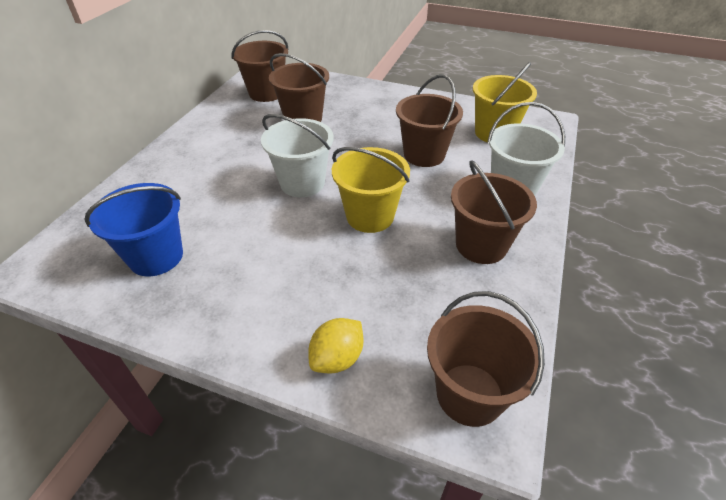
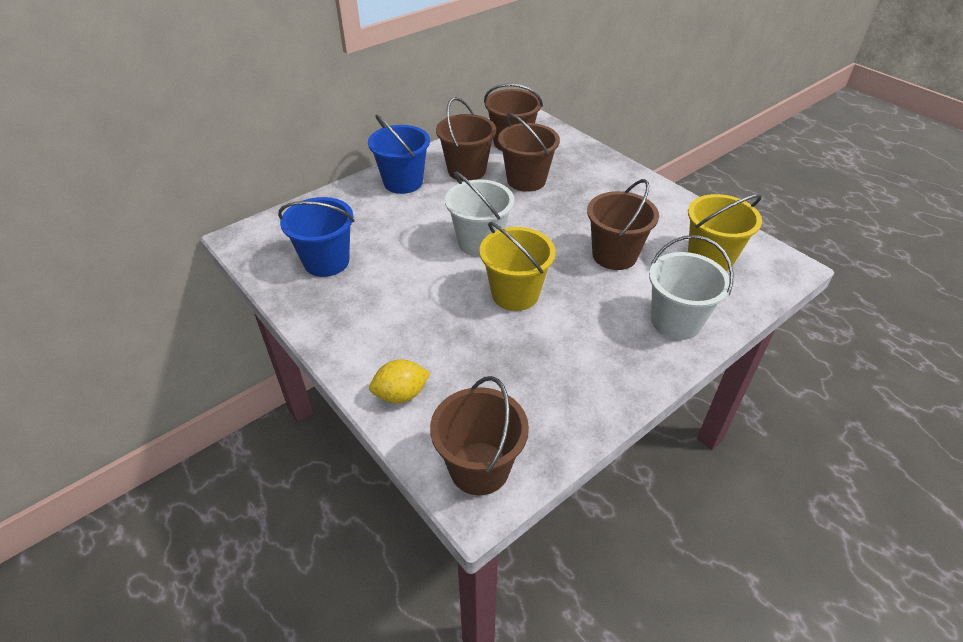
camera: 30 degrees right, 0 degrees up
(186, 154) = (403, 182): none -> blue bucket
(481, 245) = (595, 360): brown bucket -> brown bucket (466, 170)

